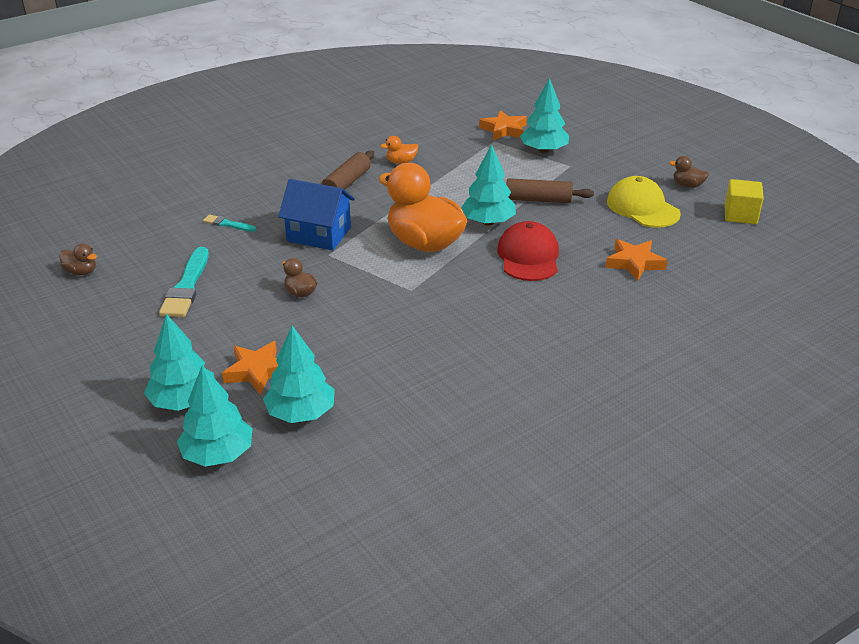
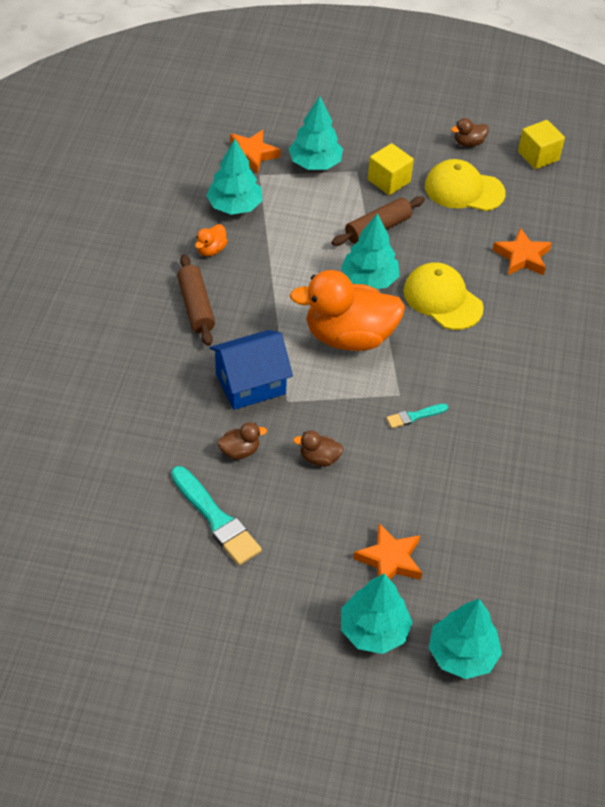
camera: 45 degrees left, 15 degrees up
(81, 272) = (96, 571): brown duck -> brown duck (240, 451)
(227, 224) = (153, 425): turquoise brush -> turquoise brush (414, 416)
(301, 413) = (470, 573): turquoise tree -> turquoise tree (234, 206)
(528, 256) = (442, 299): red cap -> yellow cap
(587, 180) = (388, 181): none -> yellow cube

